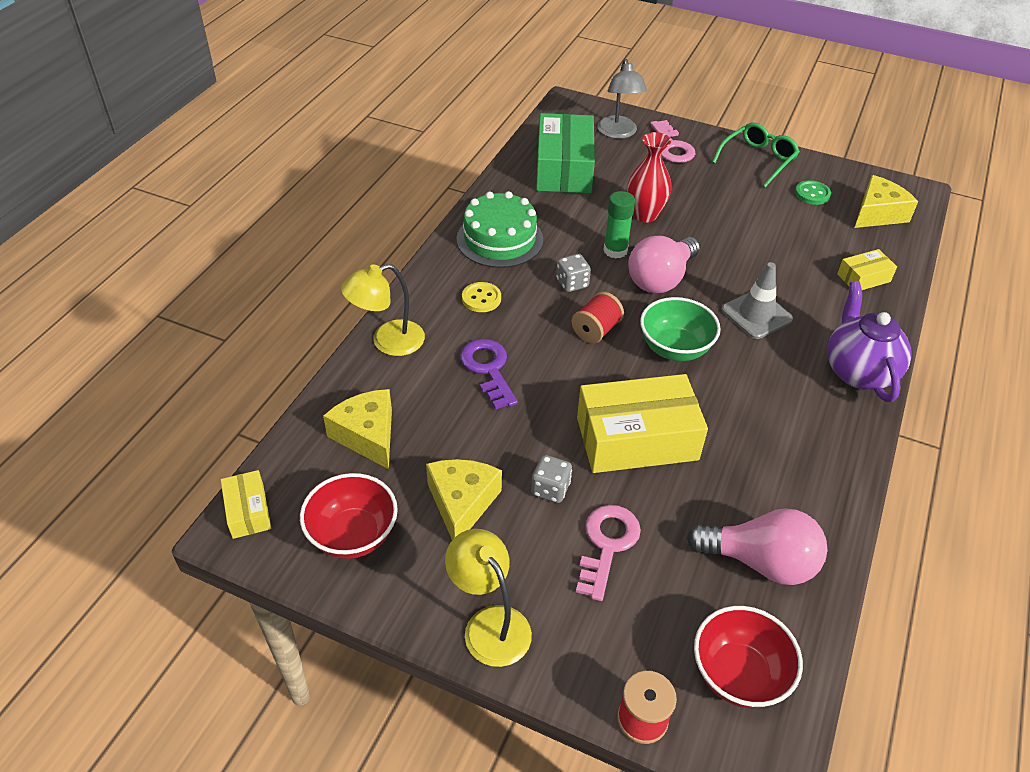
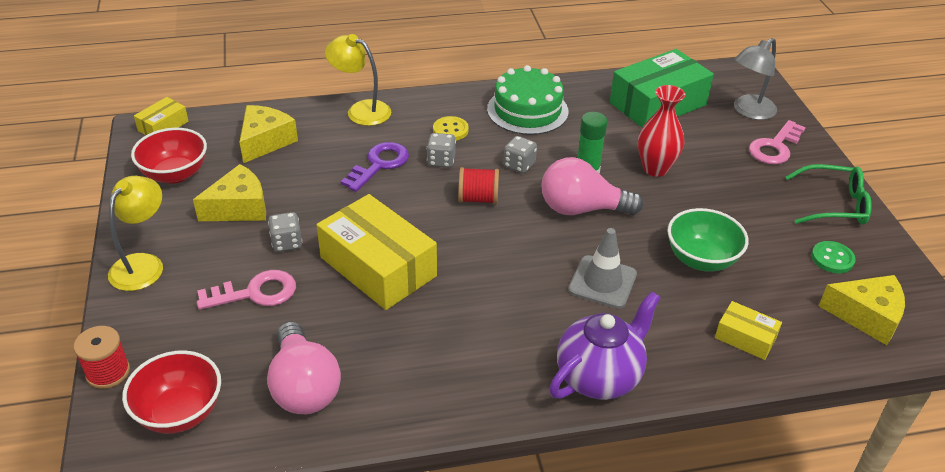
camera: 55 degrees right, 5 degrees down
(521, 326) = (441, 161): none -> grey dice
(675, 348) = (503, 249): green bowl -> green bowl (701, 259)

